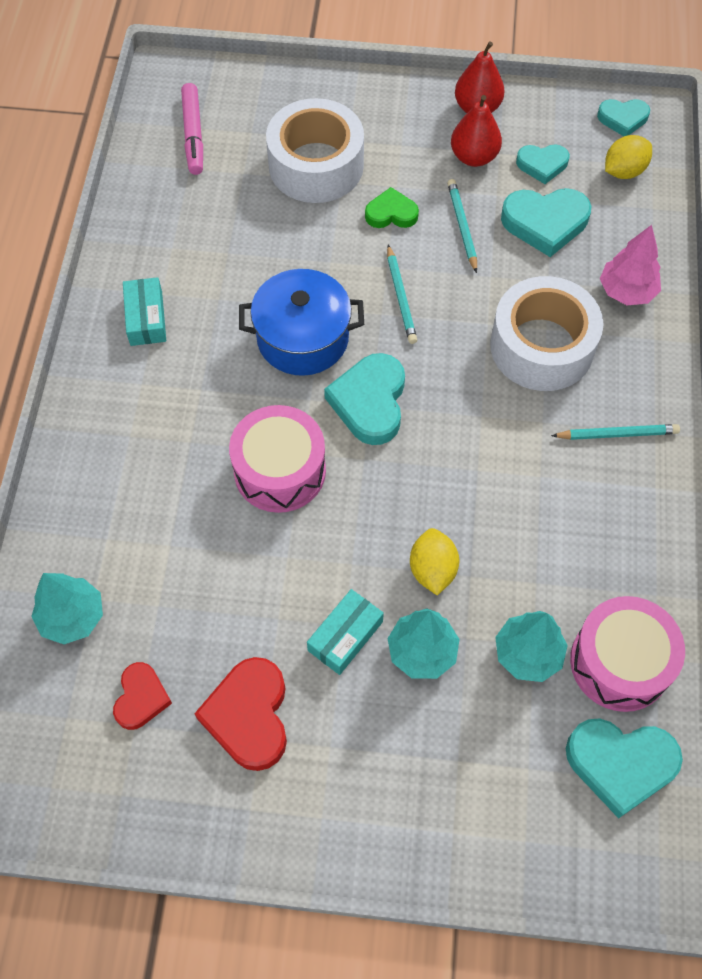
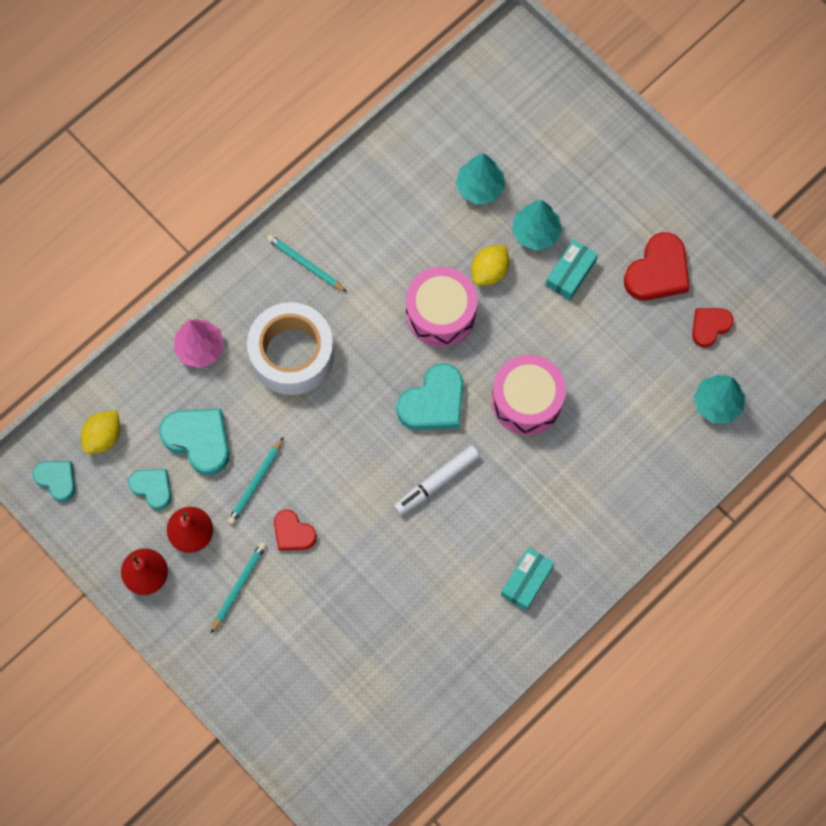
camera: 140 degrees left, 10 degrees up
(193, 134) = (372, 722): pink marker -> none
(303, 338) = (436, 482): blue pot -> white marker
(316, 165) = (308, 618): white tape -> none
(345, 636) = (570, 273): turquoise box -> turquoise box turned 45 degrees counterclockwise
(391, 213) = (293, 533): green heart -> red heart
(401, 297) = (347, 461): turquoise pencil -> turquoise pencil (239, 586)
(620, 662) = (435, 146): pink drum -> pink drum (441, 313)
(620, 764) = (484, 101): turquoise heart -> none
(624, 171) = (103, 437): yellow lemon -> yellow lemon turned 60 degrees counterclockwise

